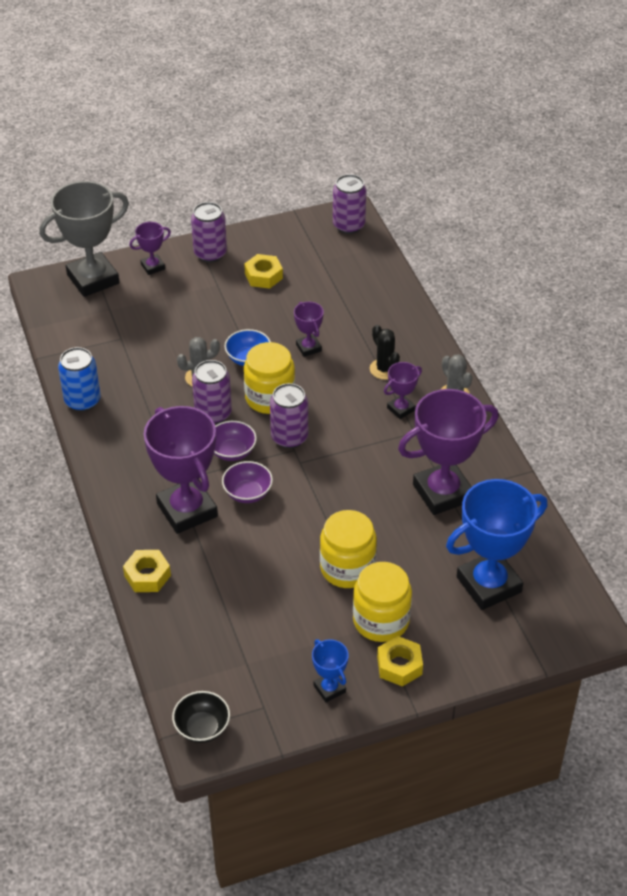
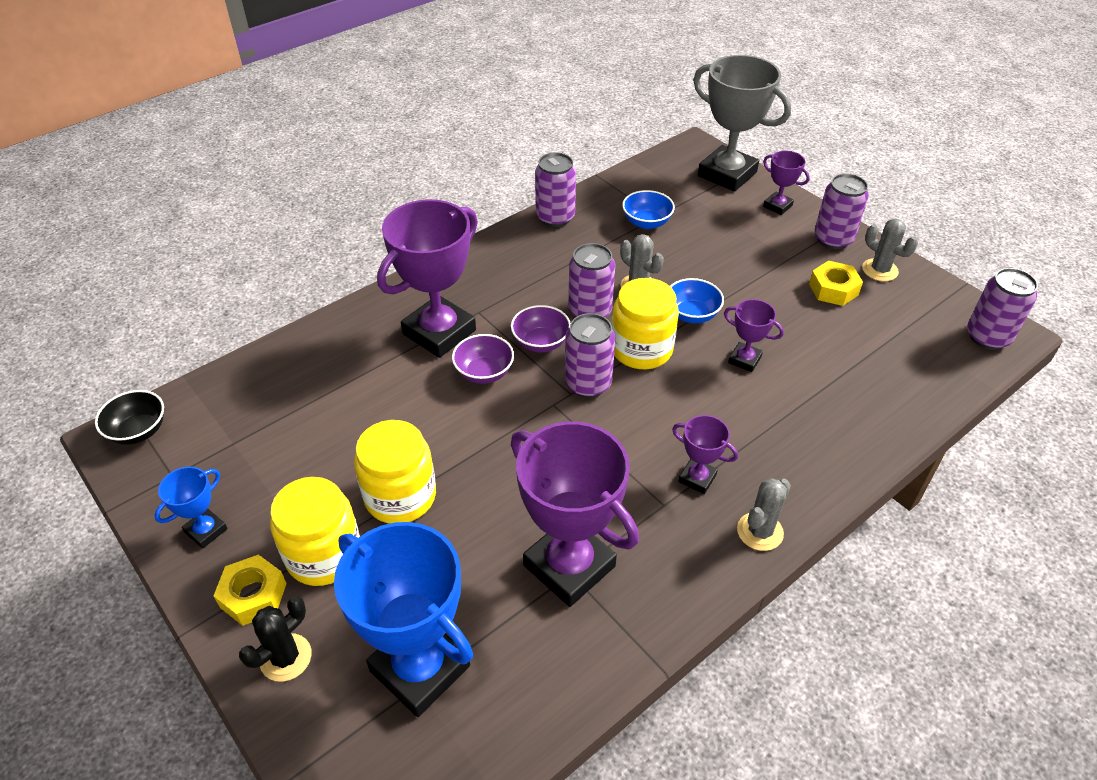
camera: 70 degrees right, 0 degrees up
(82, 401) = (555, 217): blue can -> purple can
(125, 347) = (646, 222): none -> blue bowl
(147, 575) = (338, 329): yellow nut -> none
(257, 245) = (880, 270): none -> grey cactus
(308, 348) = (744, 360): purple trophy -> purple trophy turned 75 degrees clockwise
(384, 369) = (757, 442): black cactus -> black cactus (286, 657)

